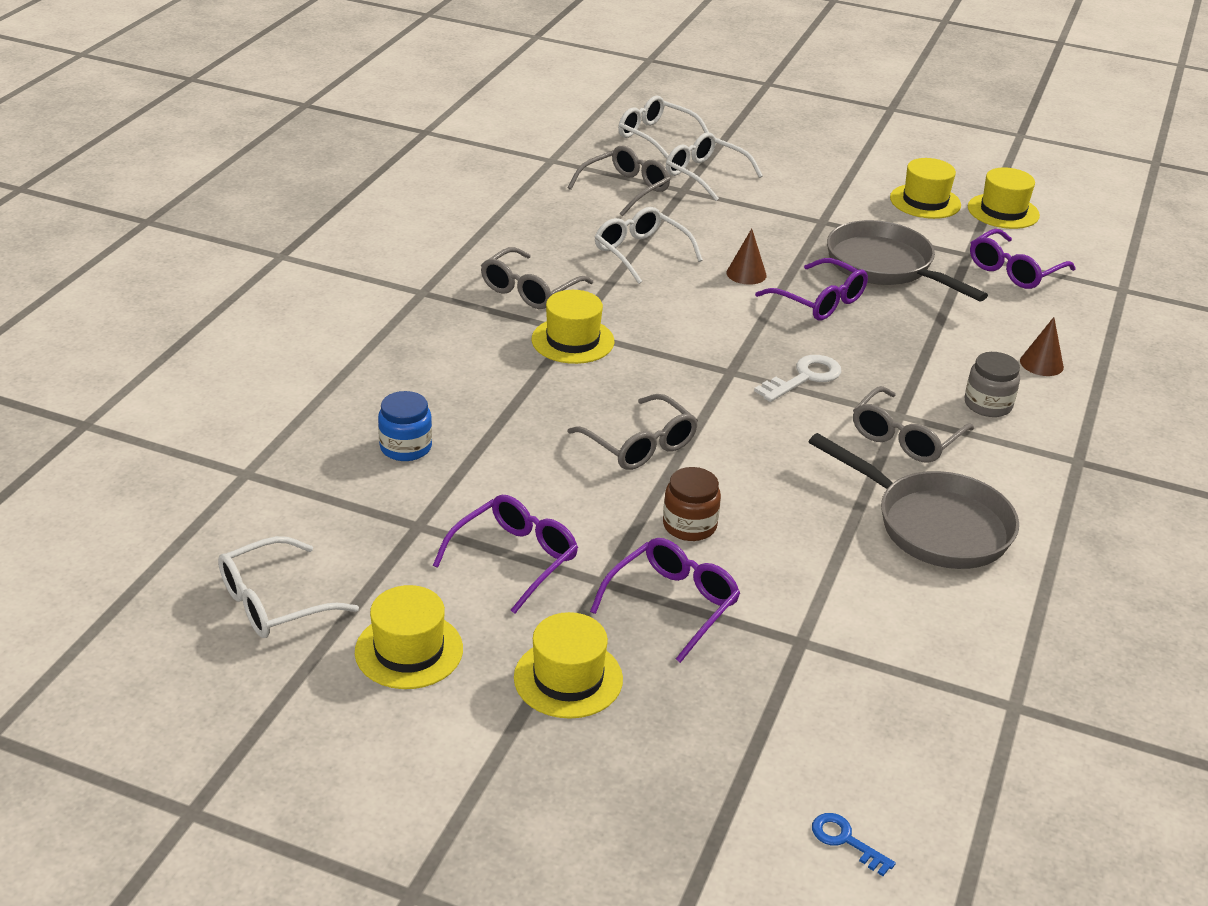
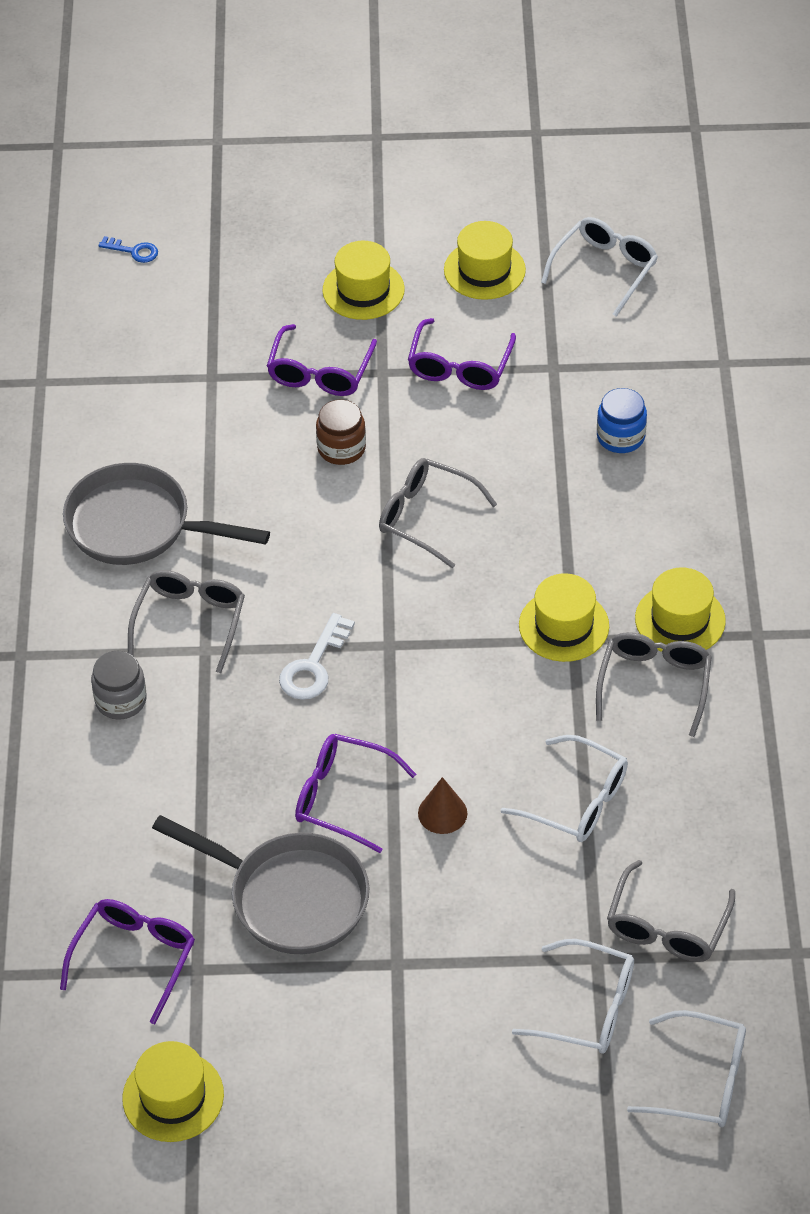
camera: 160 degrees right, 15 degrees up
(925, 201) = (281, 1074): yellow hat -> yellow hat (680, 620)
(1041, 363) = (76, 789): brown cone -> none

